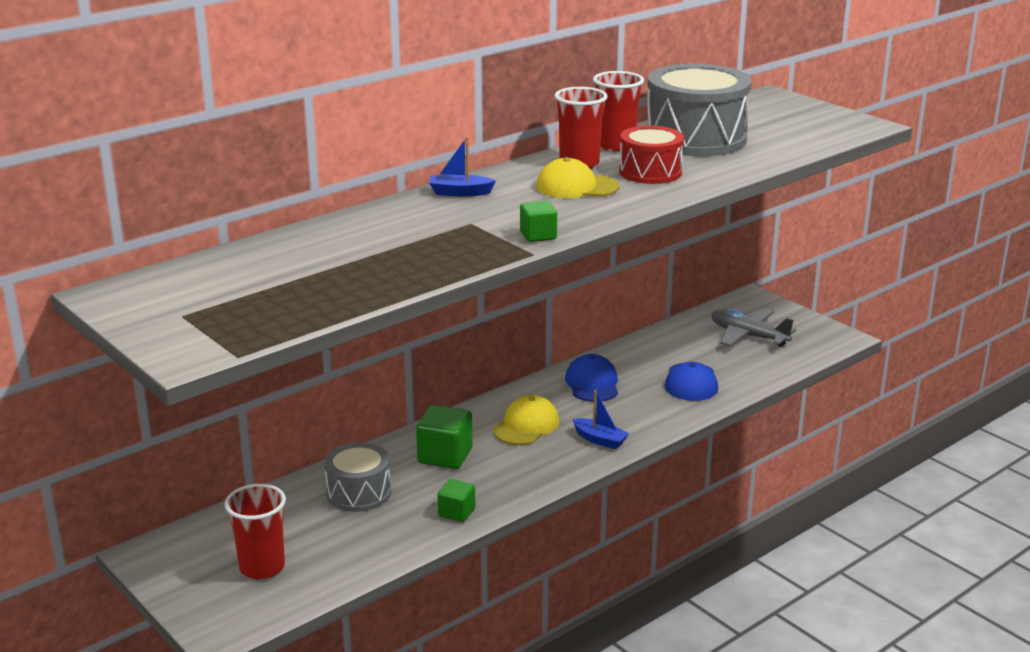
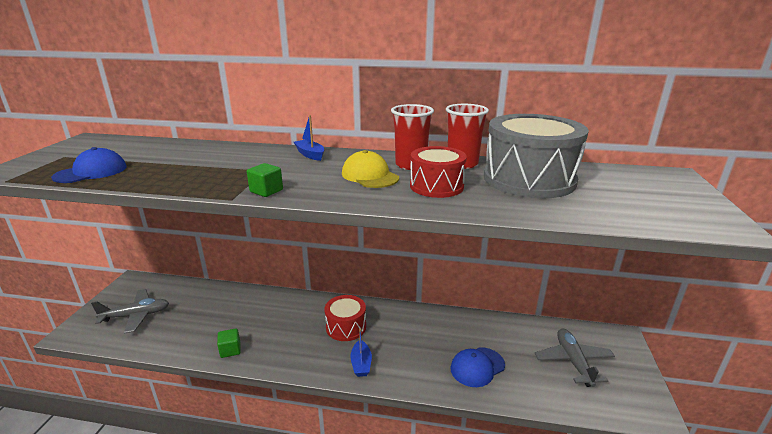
camera: 50 degrees right, 0 degrees up
(262, 567) = (136, 315): red cup -> grey plane
(359, 493) = (226, 308): grey drum -> none
(445, 456) = (286, 316): green cube -> none
(526, 425) = (346, 327): yellow cap -> red drum
(592, 383) = (421, 326): blue cap -> blue cap (91, 172)

